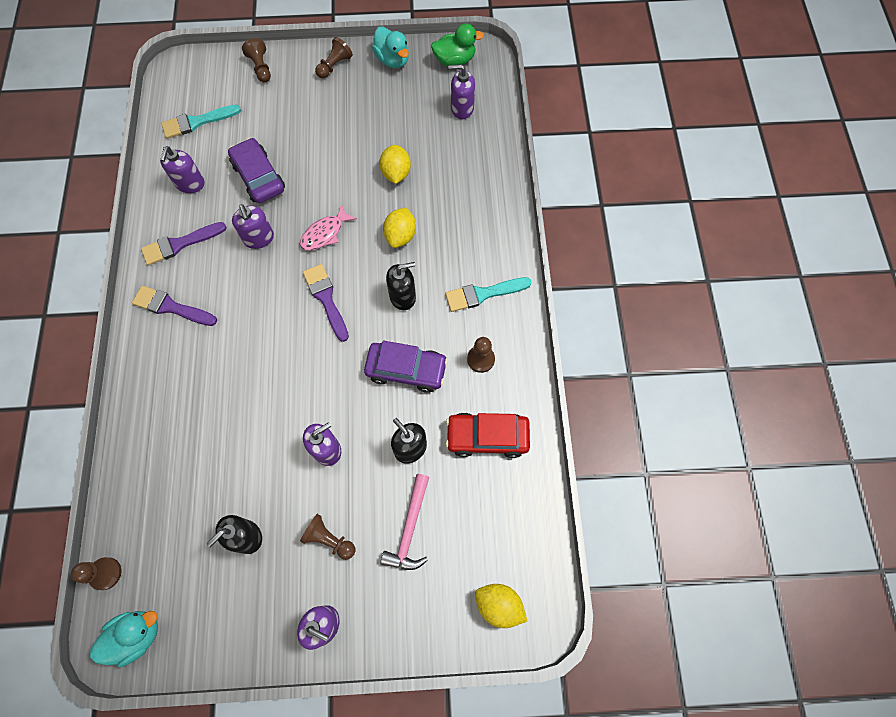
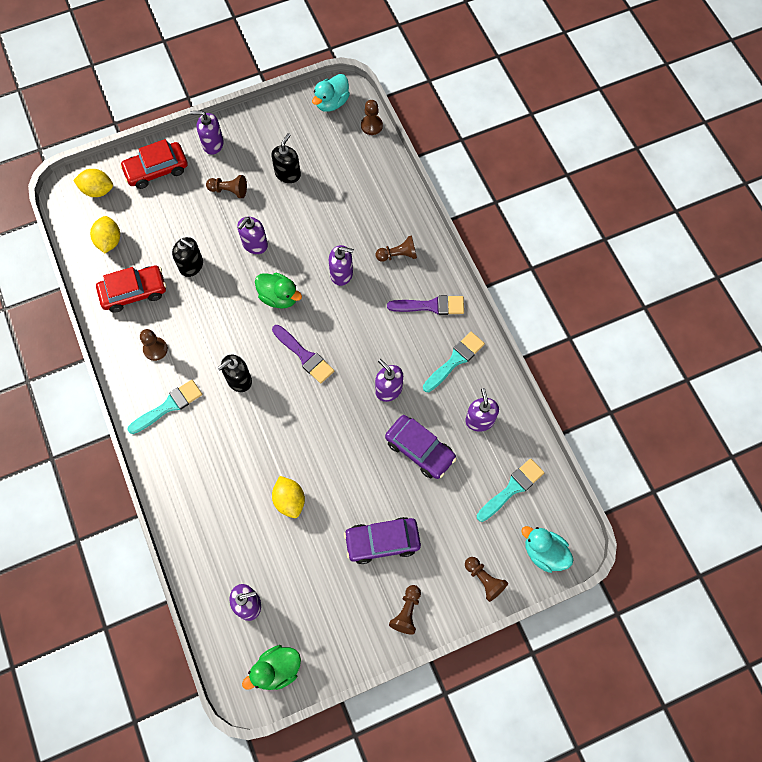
camera: 160 degrees right, 0 degrees up
(172, 377) = (398, 255): none -> brown pawn
(180, 244) = (455, 360): purple brush -> turquoise brush
(245, 376) = (341, 274): none -> purple soap dispenser
(325, 233) = (331, 414): pink fish -> none
(325, 373) = (279, 297): none -> green duck
(392, 60) = (346, 644): turquoise duck -> turquoise duck (544, 552)
(400, 236) = (261, 436): yellow lemon -> yellow lemon (109, 241)
(406, 370) = (214, 321): purple car -> purple car (382, 542)
(409, 529) = (174, 214): pink hammer -> none
(412, 609) = (156, 170): none -> red car

